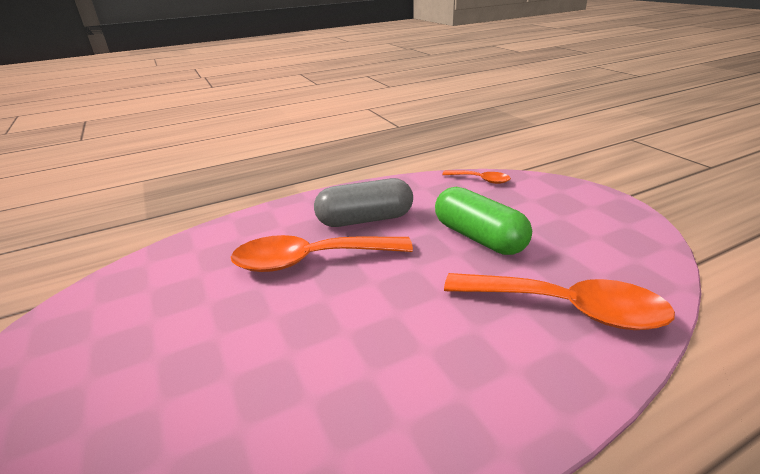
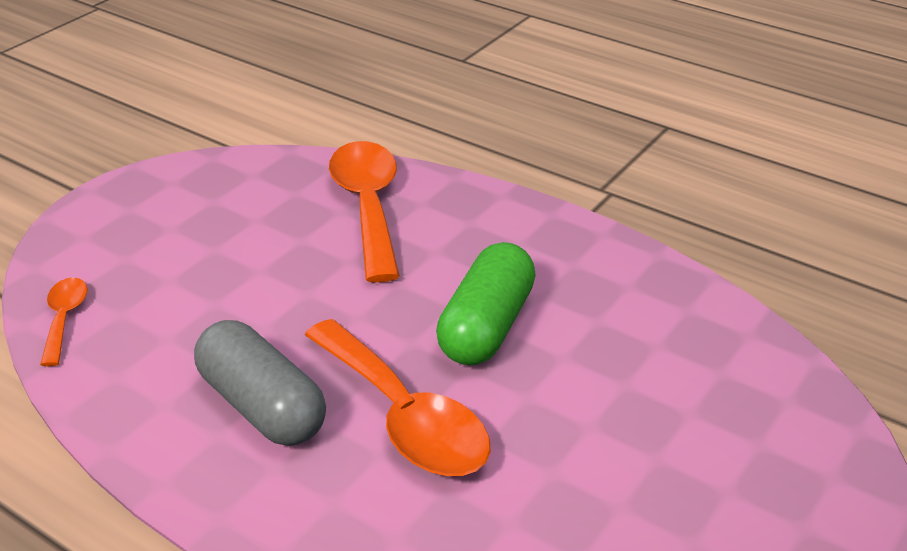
camera: 120 degrees left, 5 degrees up
(478, 237) = (260, 283): green capsule -> green capsule (486, 326)

